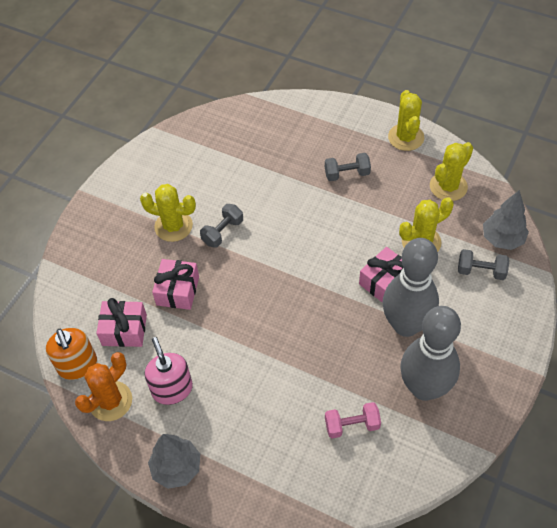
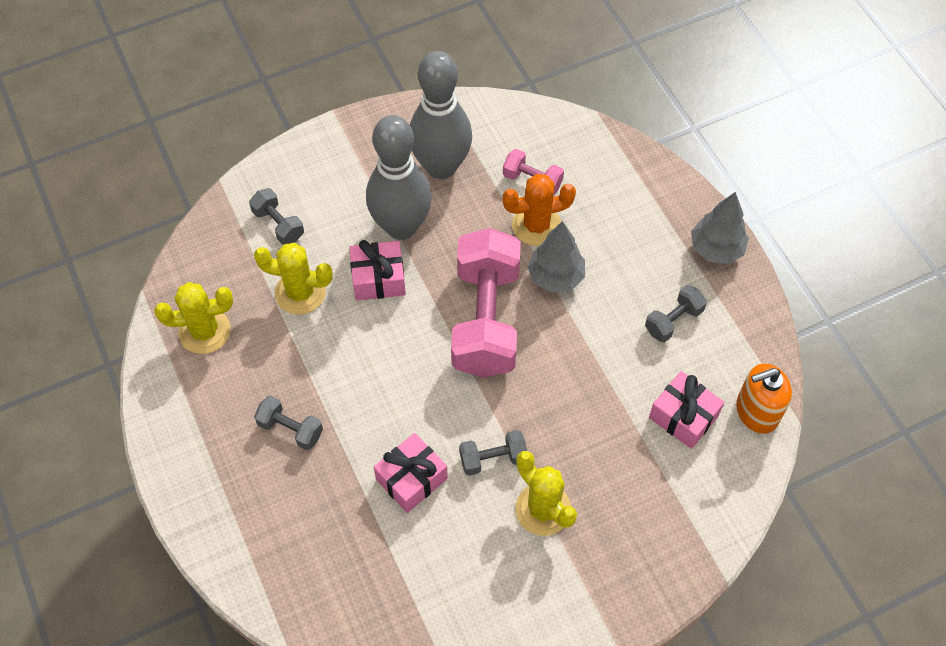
camera: 145 degrees left, 5 degrees up
(77, 365) = (756, 411): orange soap dispenser -> orange soap dispenser turned 120 degrees counterclockwise
(110, 401) = (742, 350): orange cactus -> orange cactus (536, 225)
(172, 389) = (673, 320): pink soap dispenser -> grey dumbbell
(177, 291) = (596, 422): pink gift -> pink gift (411, 479)
(295, 304) = (486, 319): none -> pink dumbbell
(406, 137) = (177, 426): yellow cactus -> none
(502, 239) = (222, 239): grey tree -> grey tree (556, 277)

